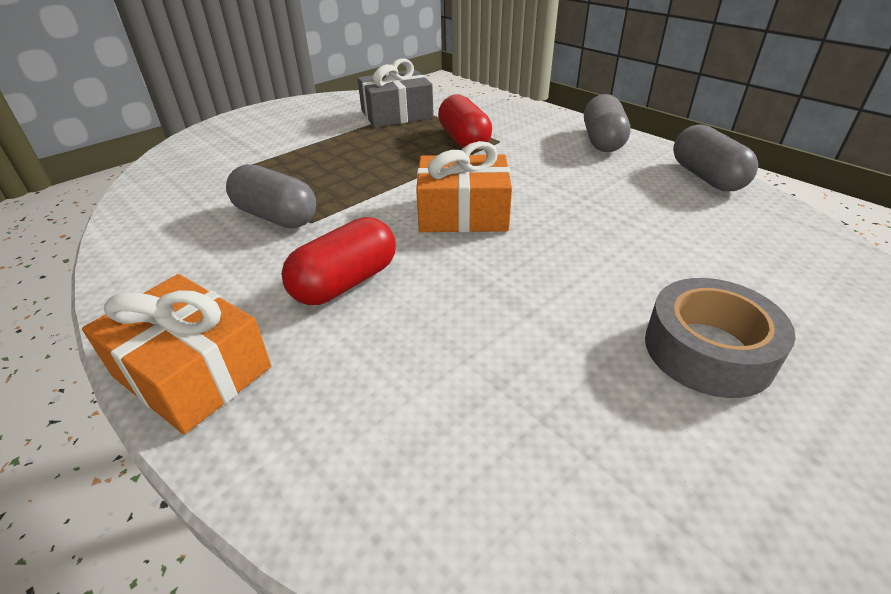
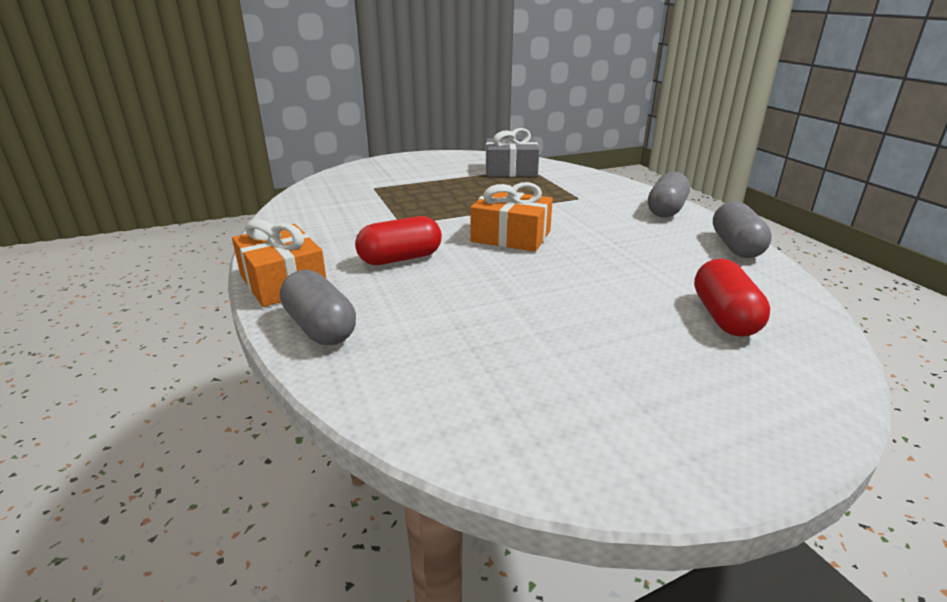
camera: 20 degrees right, 10 degrees down
(276, 217) = (381, 217): grey capsule -> grey capsule (320, 327)
(464, 140) = (549, 193): red capsule -> red capsule (724, 317)
(708, 350) = (624, 341): grey tape -> none

